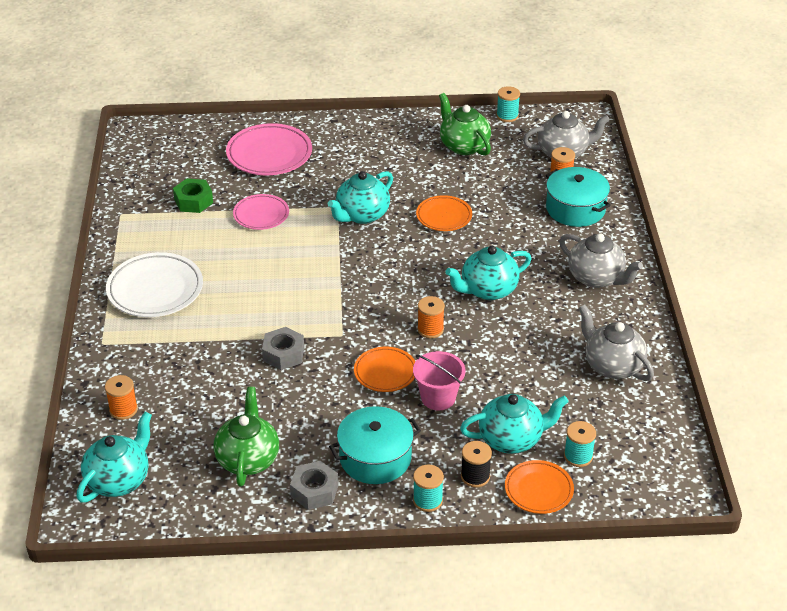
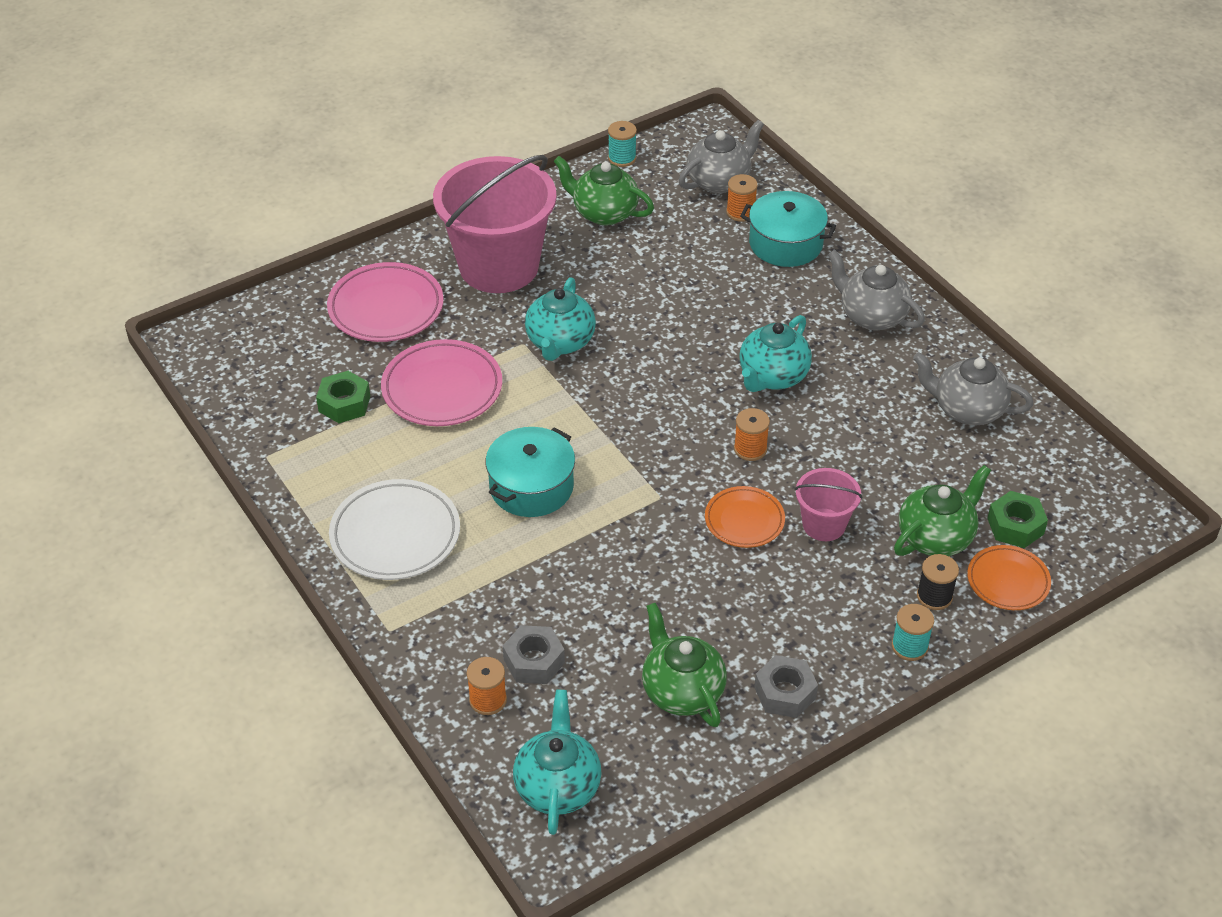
camera: 30 degrees left, 5 degrees up
(261, 215) = (442, 389): pink plate -> pink plate, size x1.61
(283, 354) = (615, 549): grey nut -> grey nut (534, 661)
(363, 155) = (499, 266): none -> pink bucket
(375, 458) = (816, 624): turquoise pot -> turquoise pot (531, 487)
(444, 216) = (653, 308): orange plate -> none
(511, 439) = (936, 537): turquoise teapot -> green teapot
(578, 456) = (1015, 526): turquoise spool -> green nut
(596, 278) = (872, 316): grey teapot -> grey teapot turned 150 degrees counterclockwise

